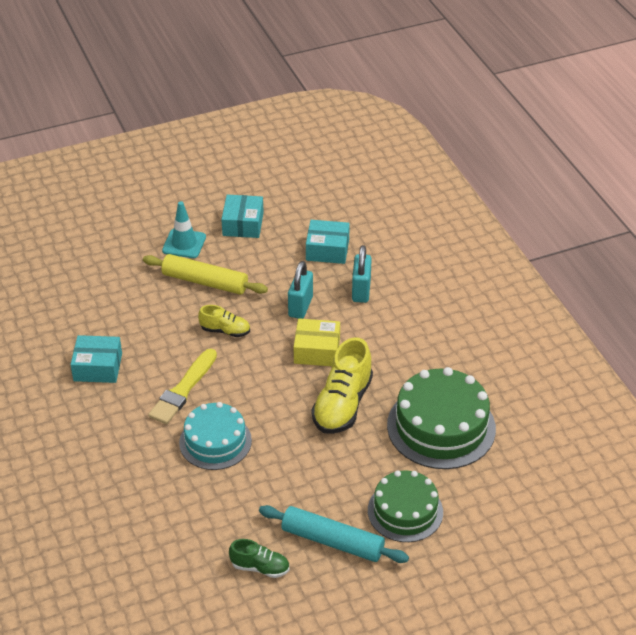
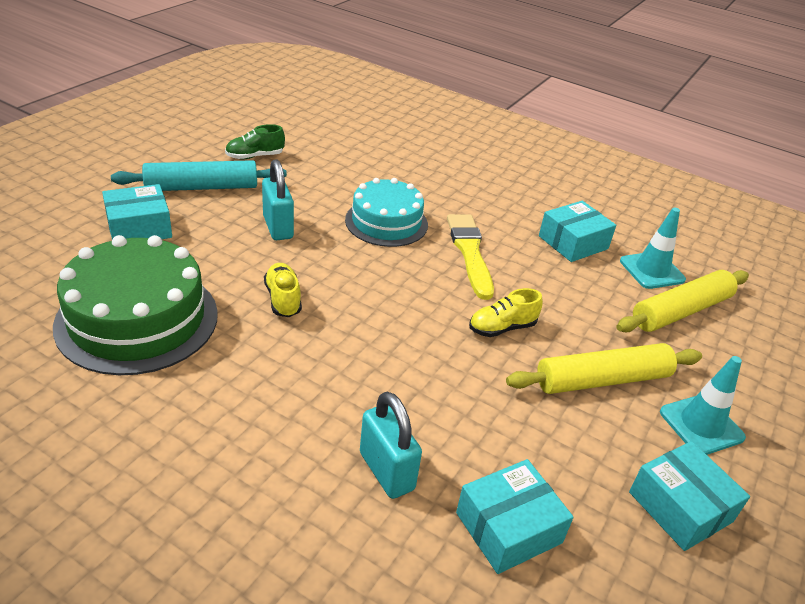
camera: 140 degrees right, 5 degrees down
(75, 325) = (652, 270): none -> turquoise traffic cone
(100, 294) = (681, 311): none -> yellow rolling pin
(300, 306) = (448, 401): turquoise padlock -> turquoise padlock (278, 227)
(317, 351) = (369, 349): yellow box -> none
(342, 405) = (283, 299): yellow shoe -> yellow shoe, size x0.54
(405, 511) = (139, 227): green cake -> turquoise box

